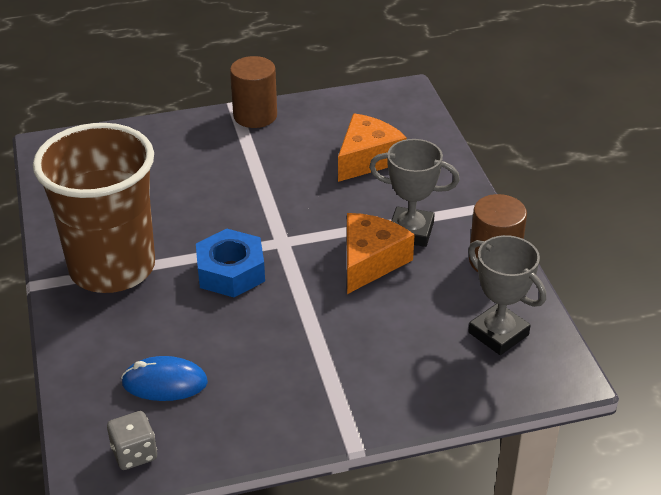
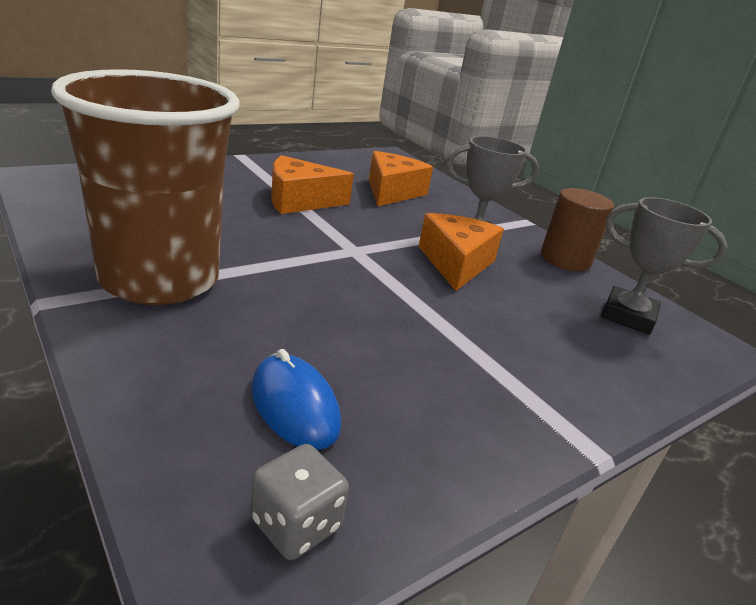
camera: 25 degrees left, 10 degrees down
(164, 383) = (294, 406): blue mouse -> blue mouse turned 75 degrees clockwise
(231, 272) = (314, 277): blue nut -> none
(255, 116) = (267, 163): brown cylinder -> none
(262, 174) = (299, 200): none -> orange cheese

